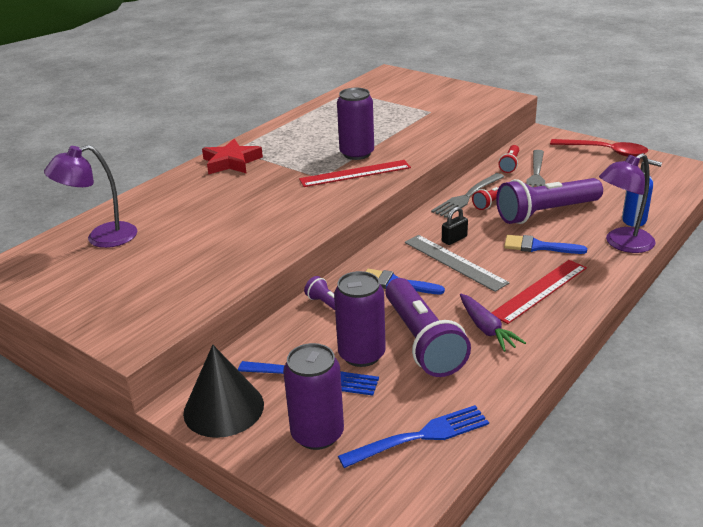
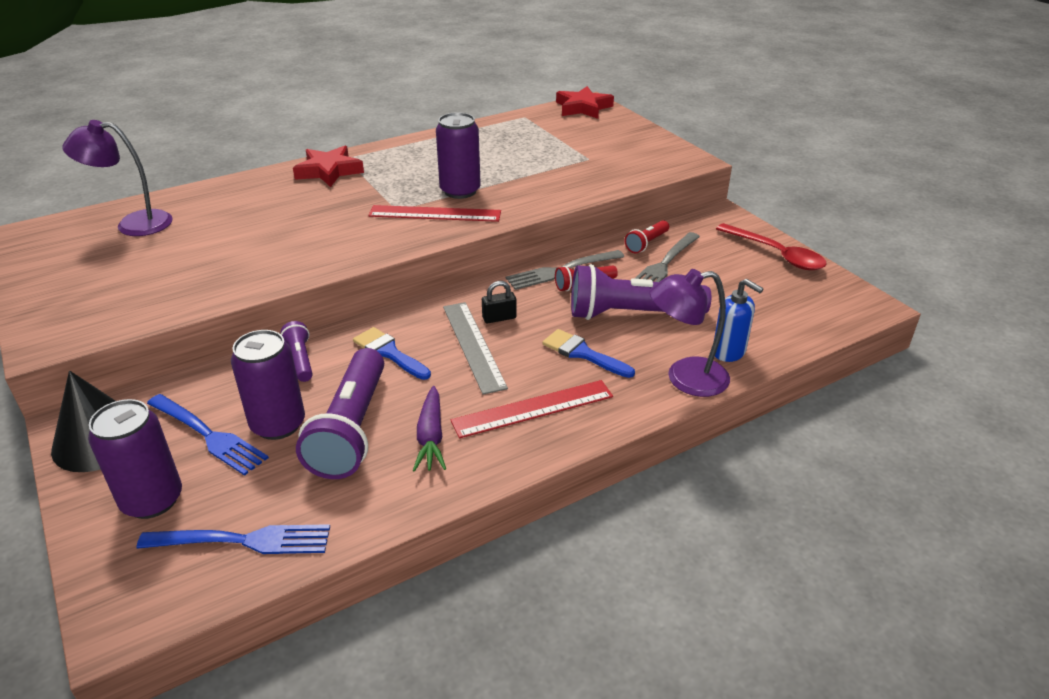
camera: 20 degrees right, 5 degrees up
(387, 77) = (583, 108): none -> red star

